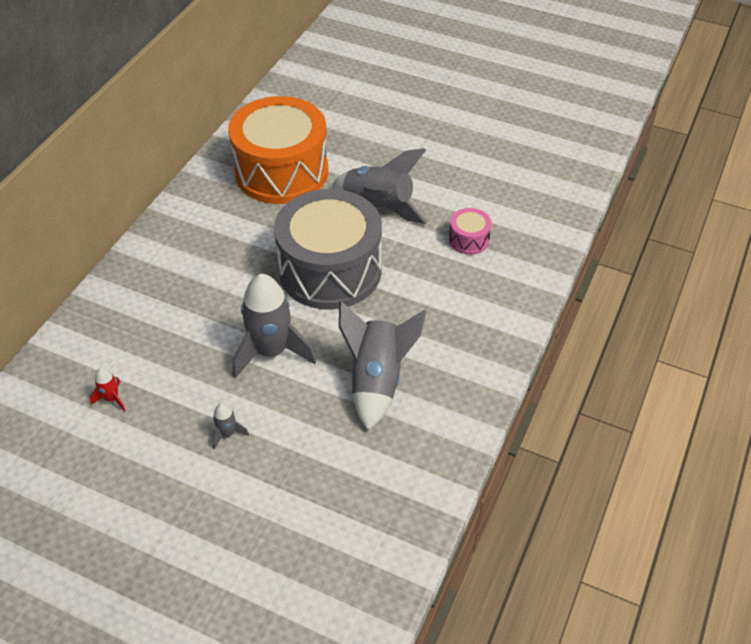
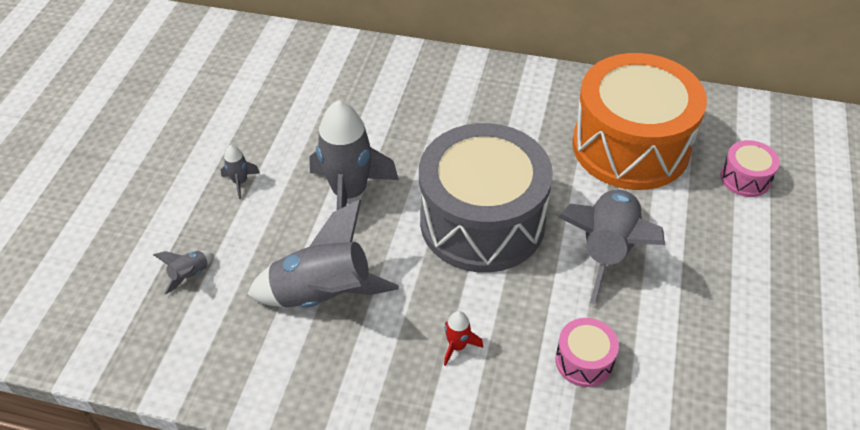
camera: 80 degrees right, 0 degrees up
(111, 399) = (274, 93): red rocket -> red rocket (457, 346)
(330, 477) = (190, 275): none -> grey rocket
(334, 124) = (745, 178): none -> pink drum

